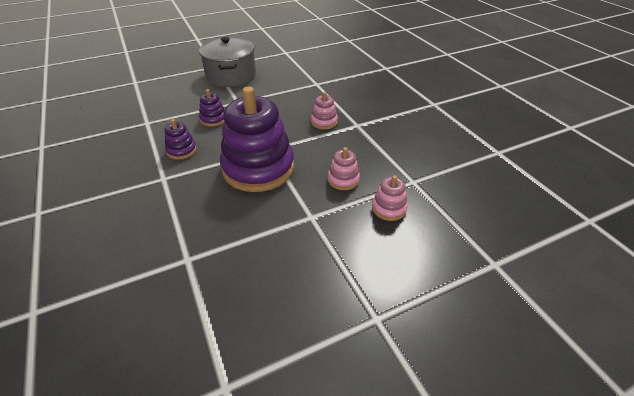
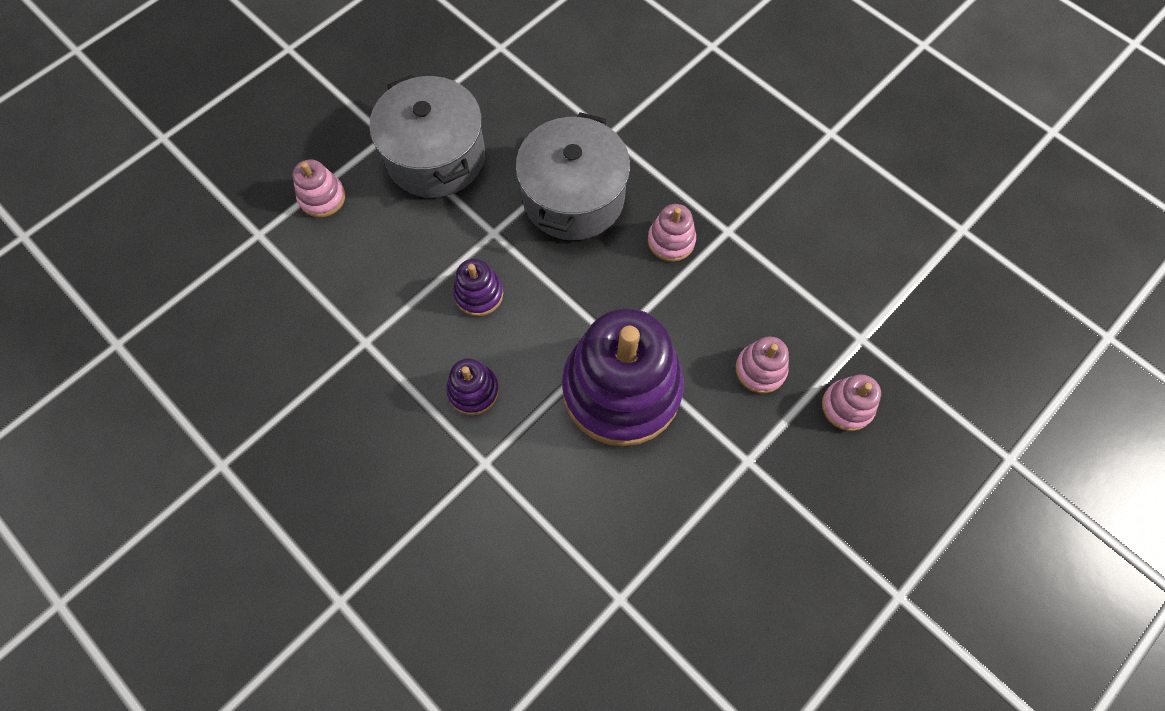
camera: 20 degrees left, 25 degrees up
(171, 77) = (322, 197): none -> pink stacking toy
(284, 99) = (573, 197): none -> grey pot

